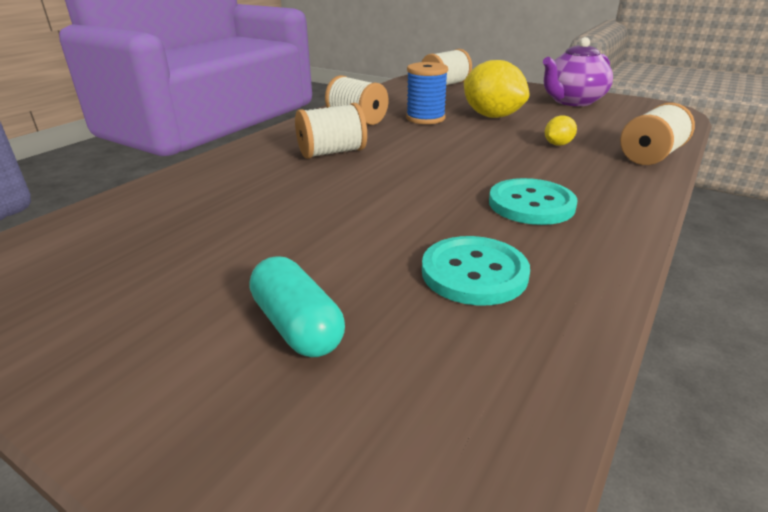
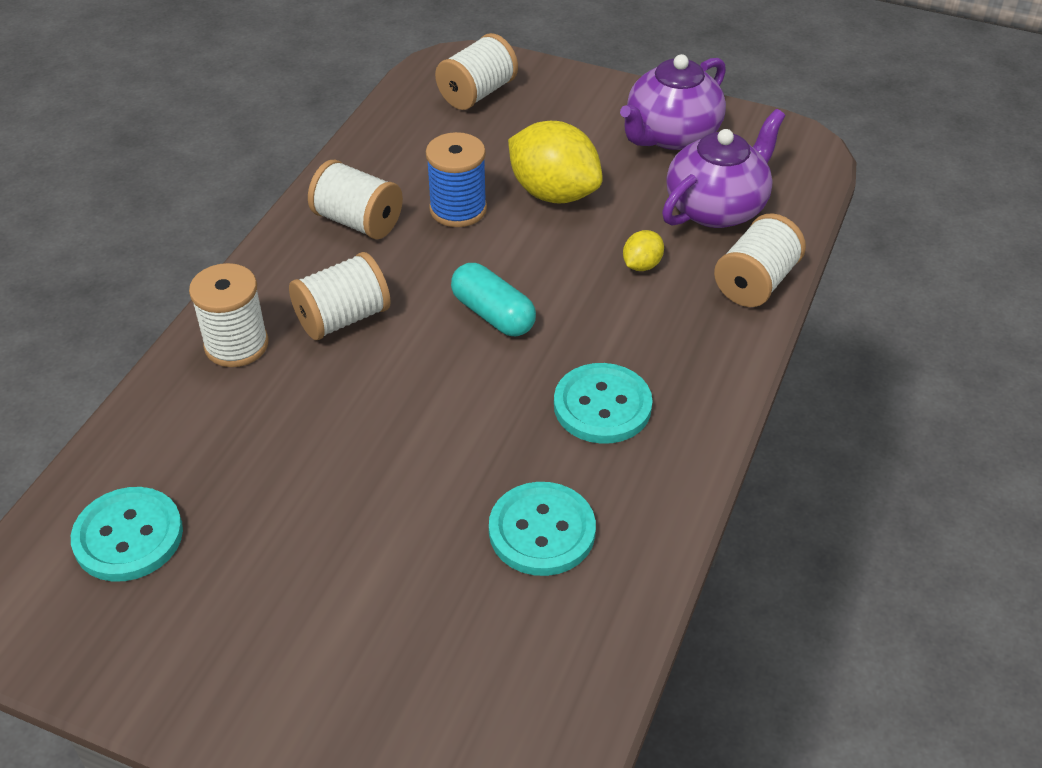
camera: 10 degrees left, 15 degrees up
(102, 243) = (128, 536): none -> turquoise button
(251, 158) = (236, 345): none -> white spool
(297, 326) = (382, 625): turquoise capsule -> turquoise capsule (493, 314)
(610, 126) = (717, 208): none -> purple teapot

